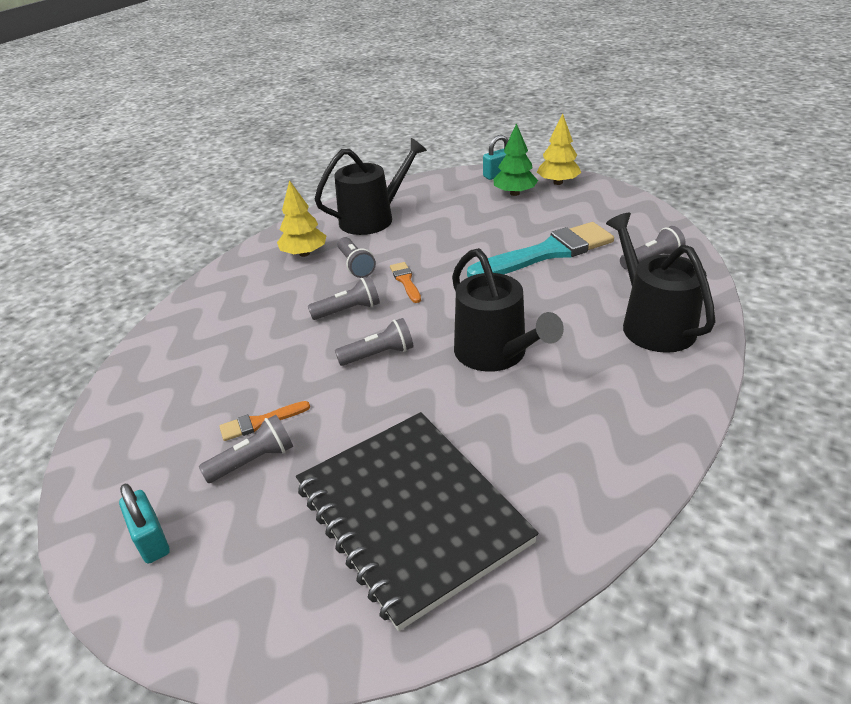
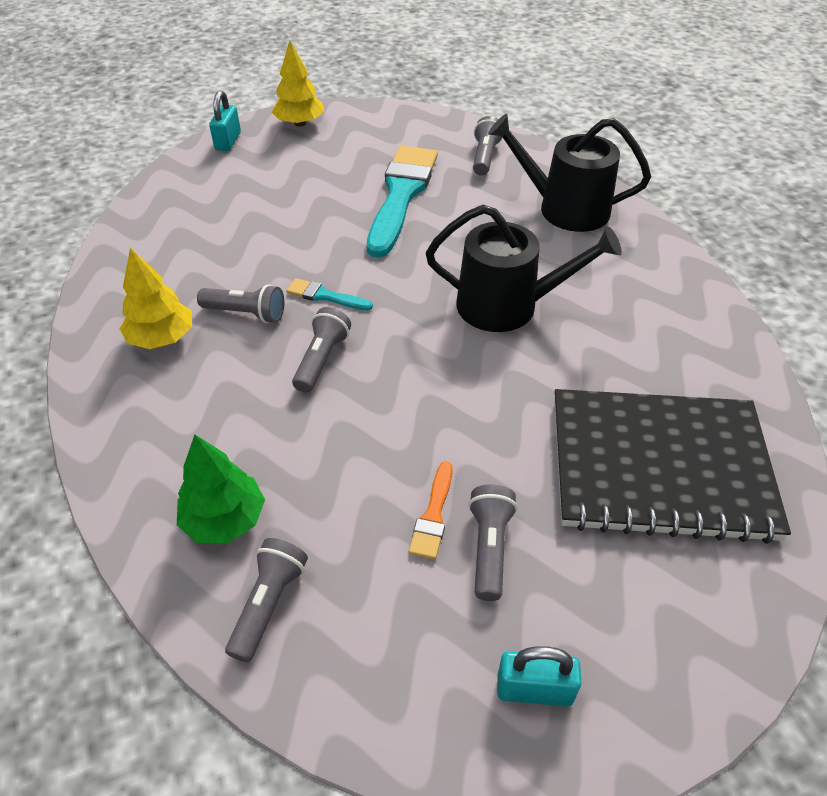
camera: 55 degrees left, 10 degrees up
(372, 219) = (172, 256): black watering can -> none
(378, 354) = (423, 376): grey flashlight -> grey flashlight (268, 604)
(406, 281) = (325, 296): orange brush -> turquoise brush
(515, 193) = (277, 153): green tree -> green tree (225, 519)

